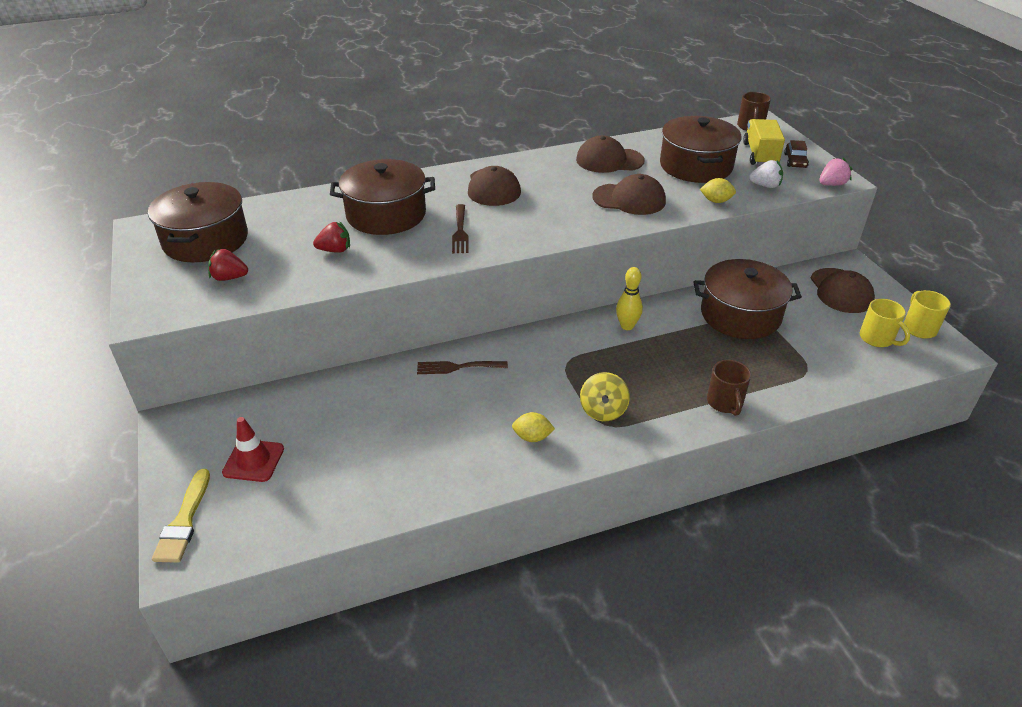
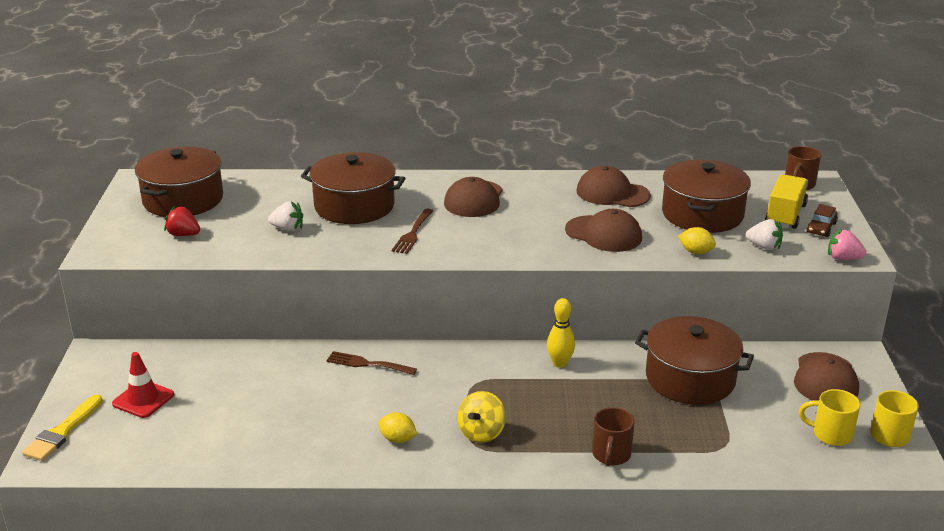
camera: 20 degrees right, 10 degrees down
(335, 250) = (288, 229): red strawberry -> white strawberry
(831, 184) = (843, 258): pink strawberry -> pink strawberry turned 150 degrees counterclockwise
(877, 339) = (830, 434): yellow mug -> yellow mug turned 120 degrees clockwise

